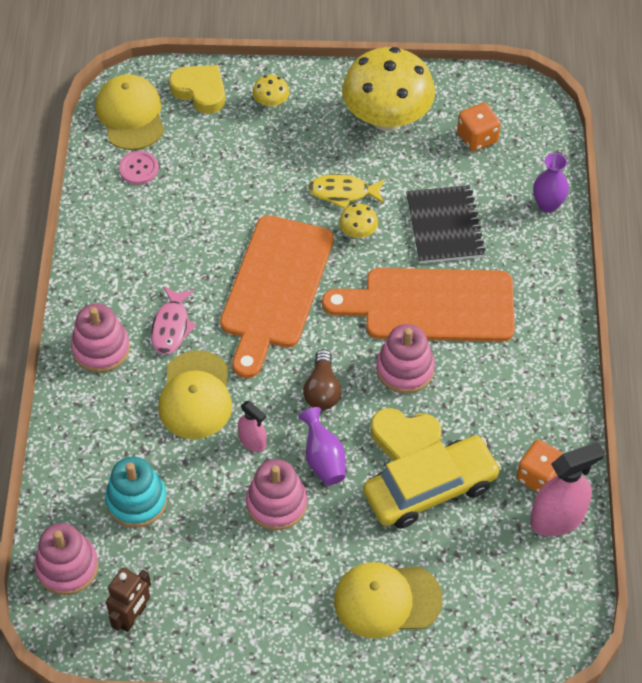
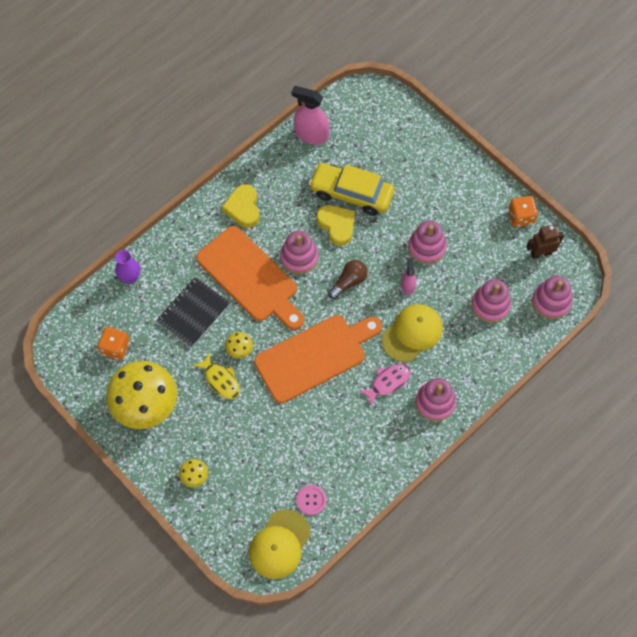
camera: 135 degrees left, 10 degrees up
(137, 501) = (490, 305): turquoise stacking toy -> pink stacking toy
(200, 91) = (224, 523): yellow heart -> yellow heart (243, 208)
(323, 459) = (384, 249): purple vase -> none
(387, 600) = (422, 165): yellow cap -> none
(539, 476) = (298, 157): orange dice -> orange dice (521, 217)

